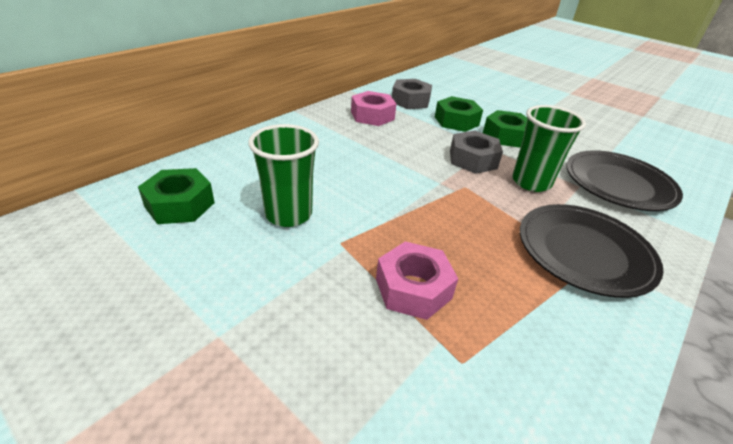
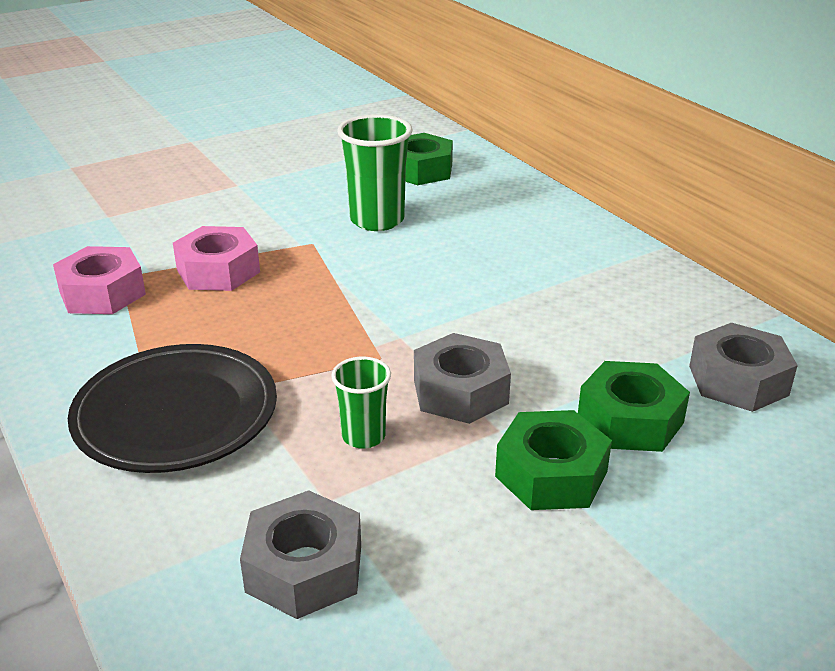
camera: 110 degrees right, 5 degrees down
(372, 115) = (651, 317): pink nut -> pink nut (102, 293)
(531, 182) = (363, 436): green cup -> green cup, size x0.57
(618, 184) = (304, 568): black plate -> grey nut

